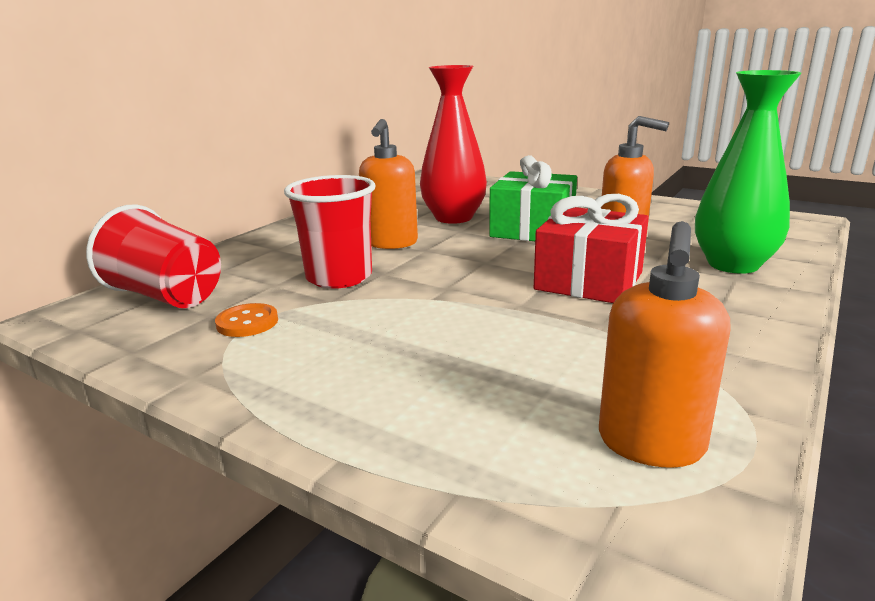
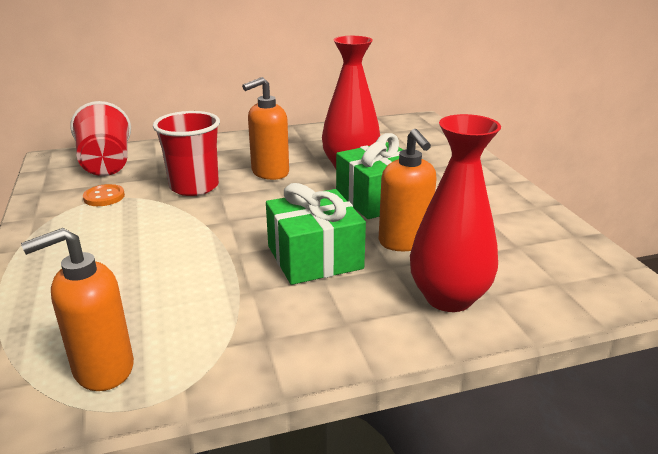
camera: 40 degrees right, 5 degrees up
(588, 281) = (314, 257): red gift -> green gift
(733, 264) = (448, 298): green vase -> red vase

